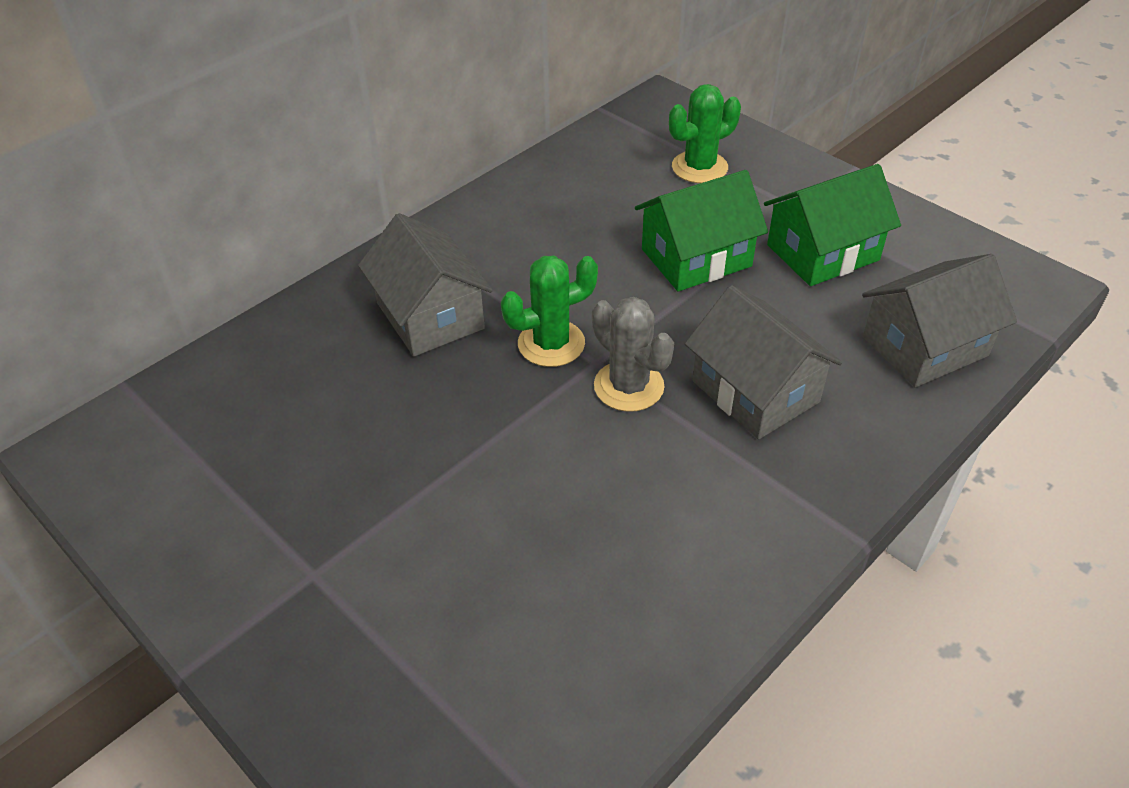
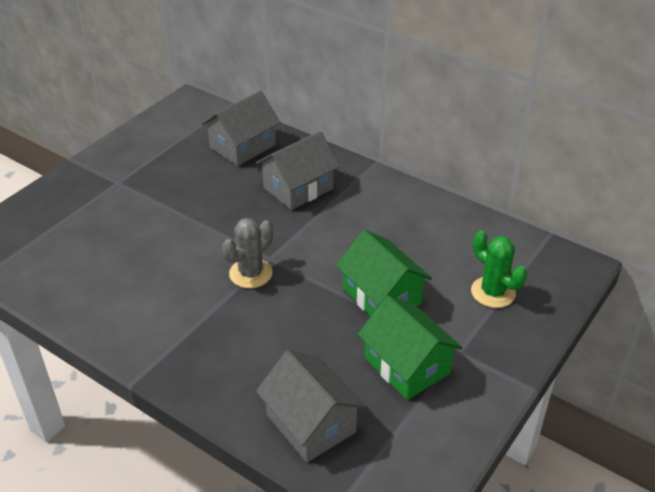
camera: 80 degrees right, 5 degrees down
(551, 343) = (283, 238): green cactus -> none
(755, 391) = (253, 331): grey house -> grey house (242, 146)

